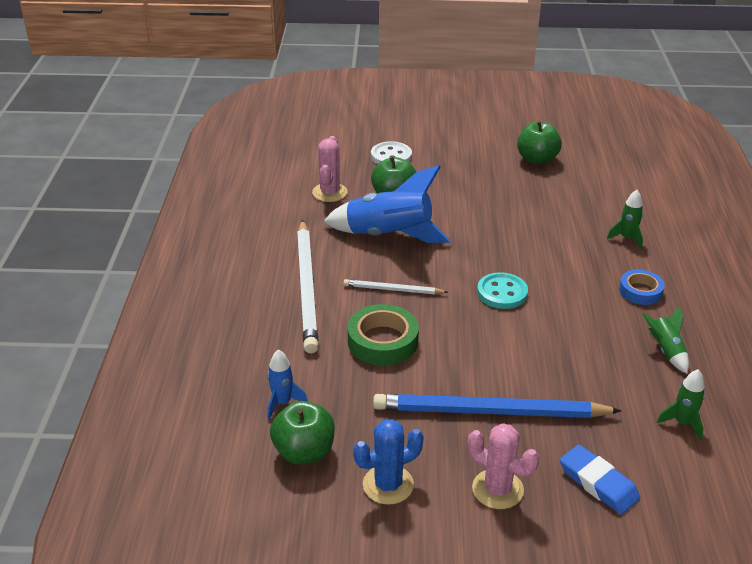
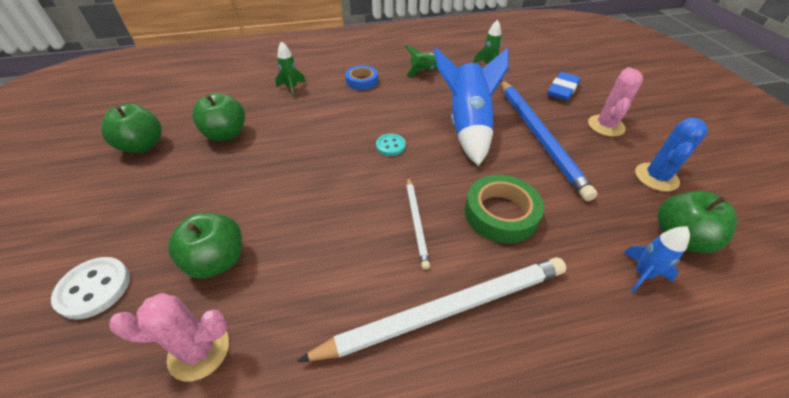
camera: 105 degrees left, 10 degrees up
(388, 485) = (656, 177): blue cactus -> blue cactus turned 75 degrees clockwise
(389, 236) = (312, 247): blue rocket -> blue rocket (467, 126)
(502, 293) = (390, 146): turquoise button -> turquoise button, size x0.64
(545, 198) = (226, 134): none -> green apple

